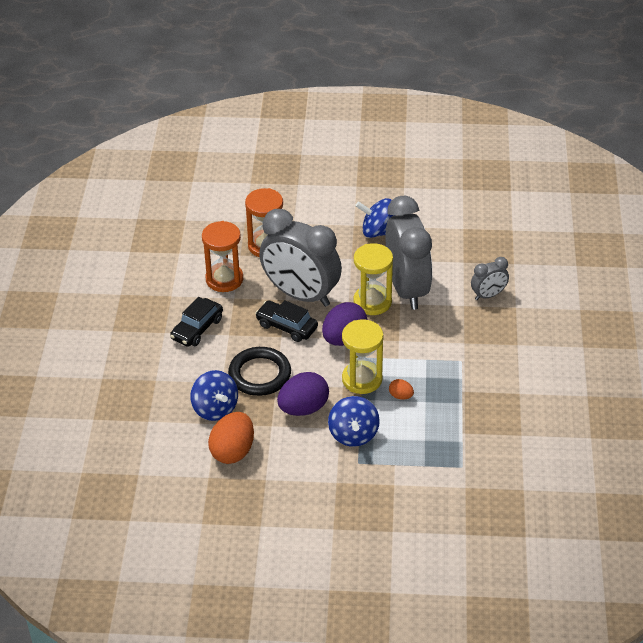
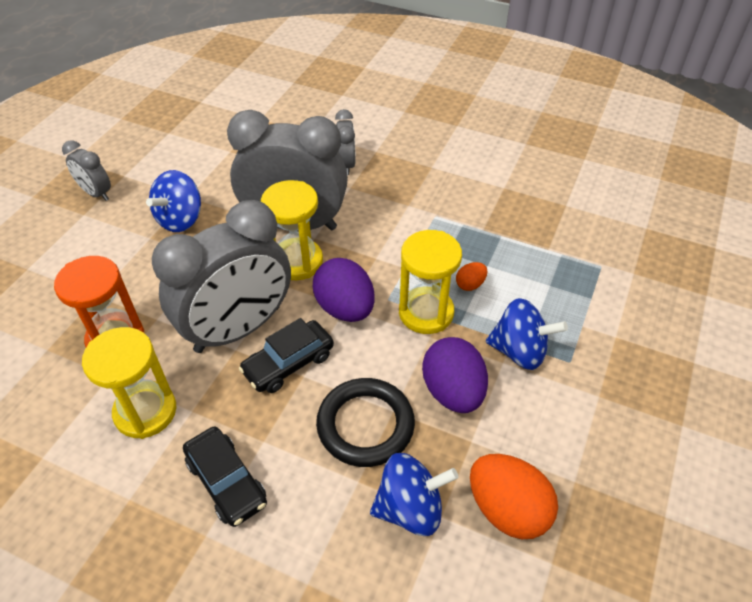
camera: 70 degrees left, 5 degrees up
(224, 279) = (145, 411): orange hourglass -> yellow hourglass
(378, 182) = (96, 193): none -> grey clock

